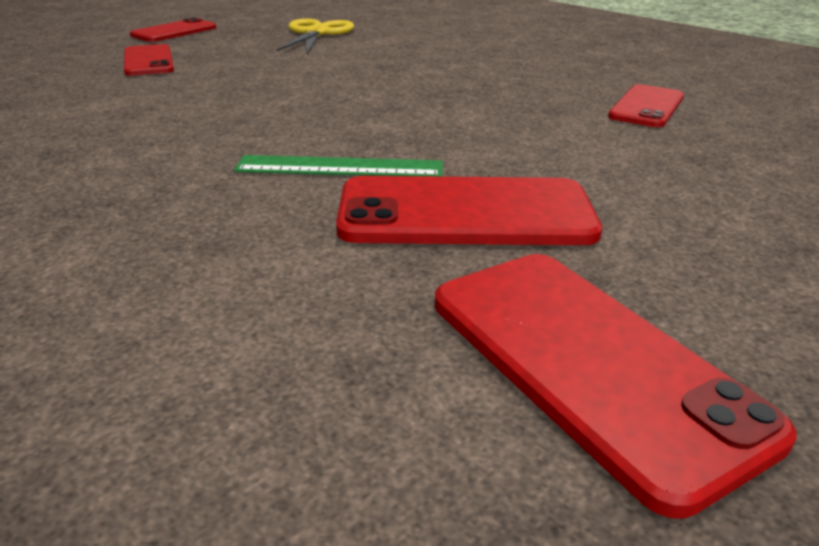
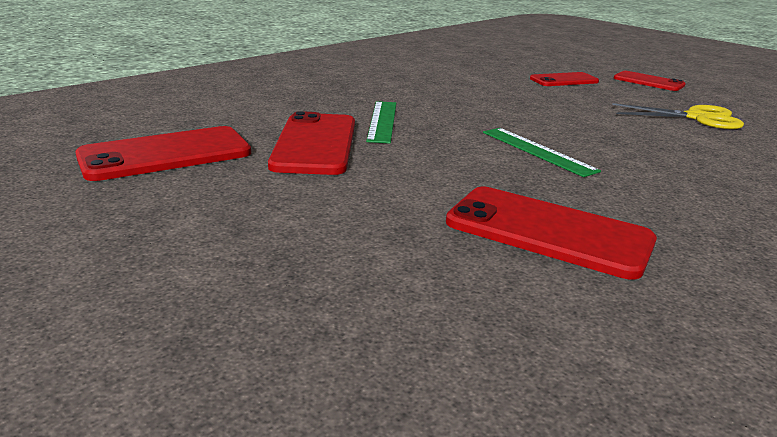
camera: 90 degrees right, 5 degrees down
(440, 94) = (537, 151): none -> green ruler
(646, 107) = (548, 232): red phone -> red phone, size x1.61

